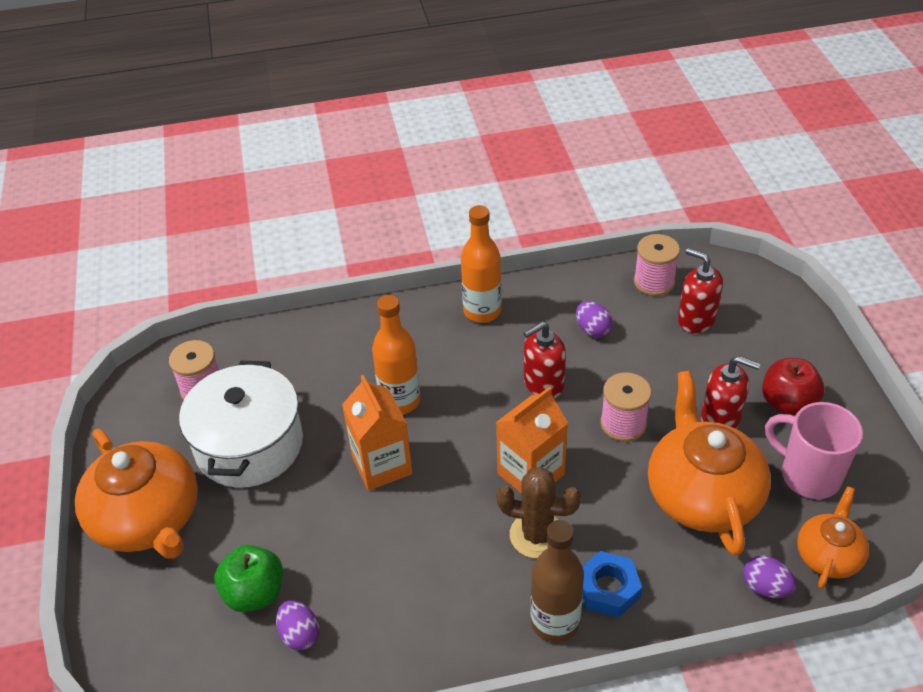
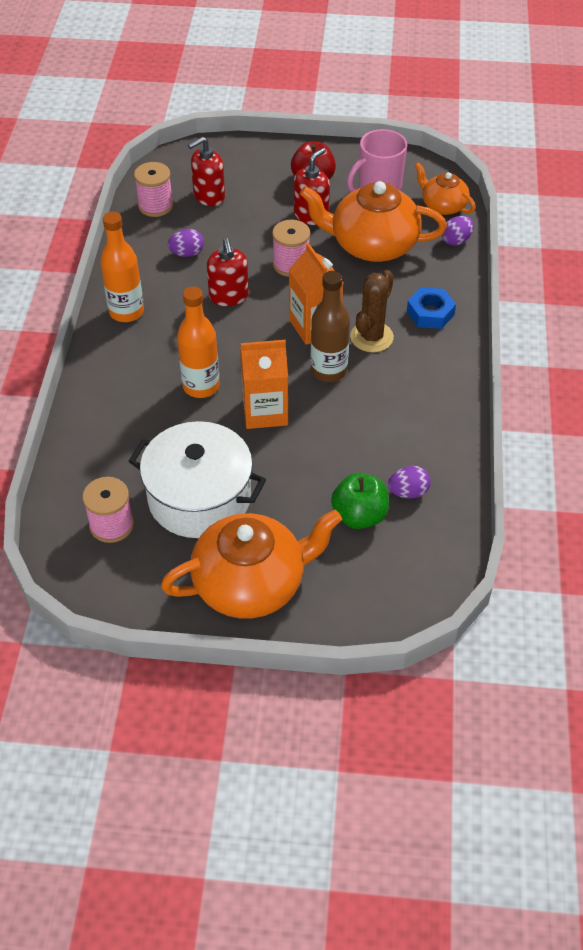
camera: 75 degrees left, 5 degrees up
(555, 622) = (447, 347): brown bottle -> brown bottle (328, 370)

